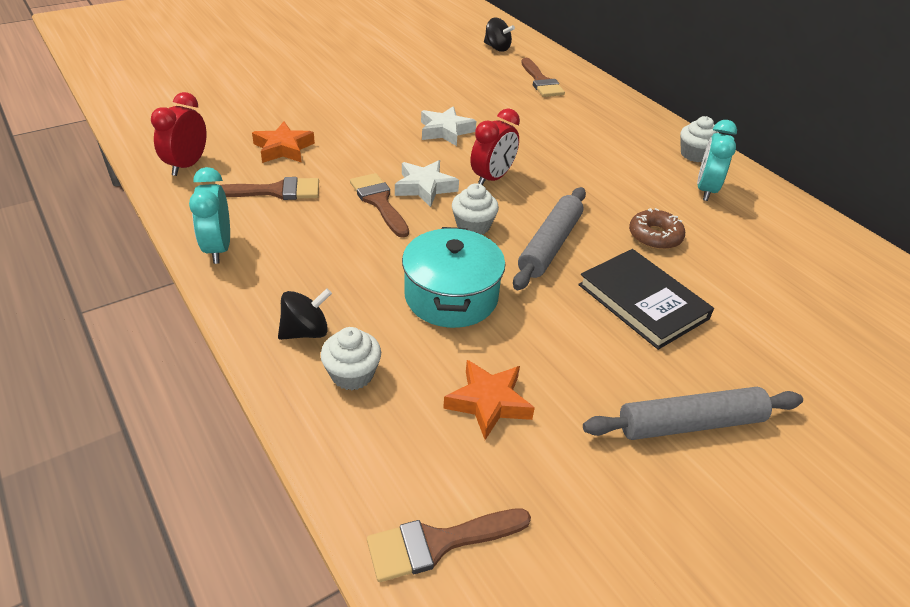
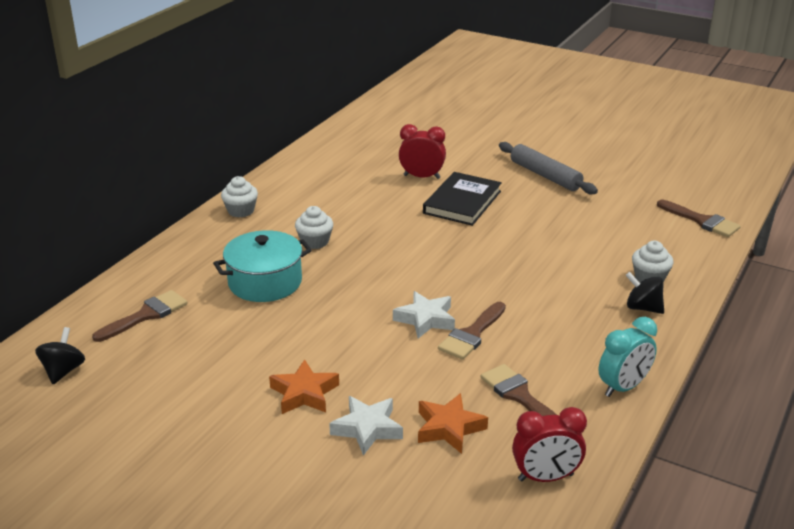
camera: 115 degrees left, 10 degrees down
(445, 131) = (315, 341): white star -> white star (367, 429)
(451, 296) = (541, 266): turquoise pot -> turquoise pot (265, 282)
(473, 226) = (453, 281): white cupcake -> white cupcake (315, 242)
(488, 402) = (608, 230): orange star -> orange star (304, 393)
(492, 178) = (375, 291): red clock -> red clock (421, 177)
(549, 245) = (440, 245): grey rolling pin -> none
(655, 236) = (383, 209): brown donut -> none
(706, 190) = (296, 199): turquoise clock -> none

